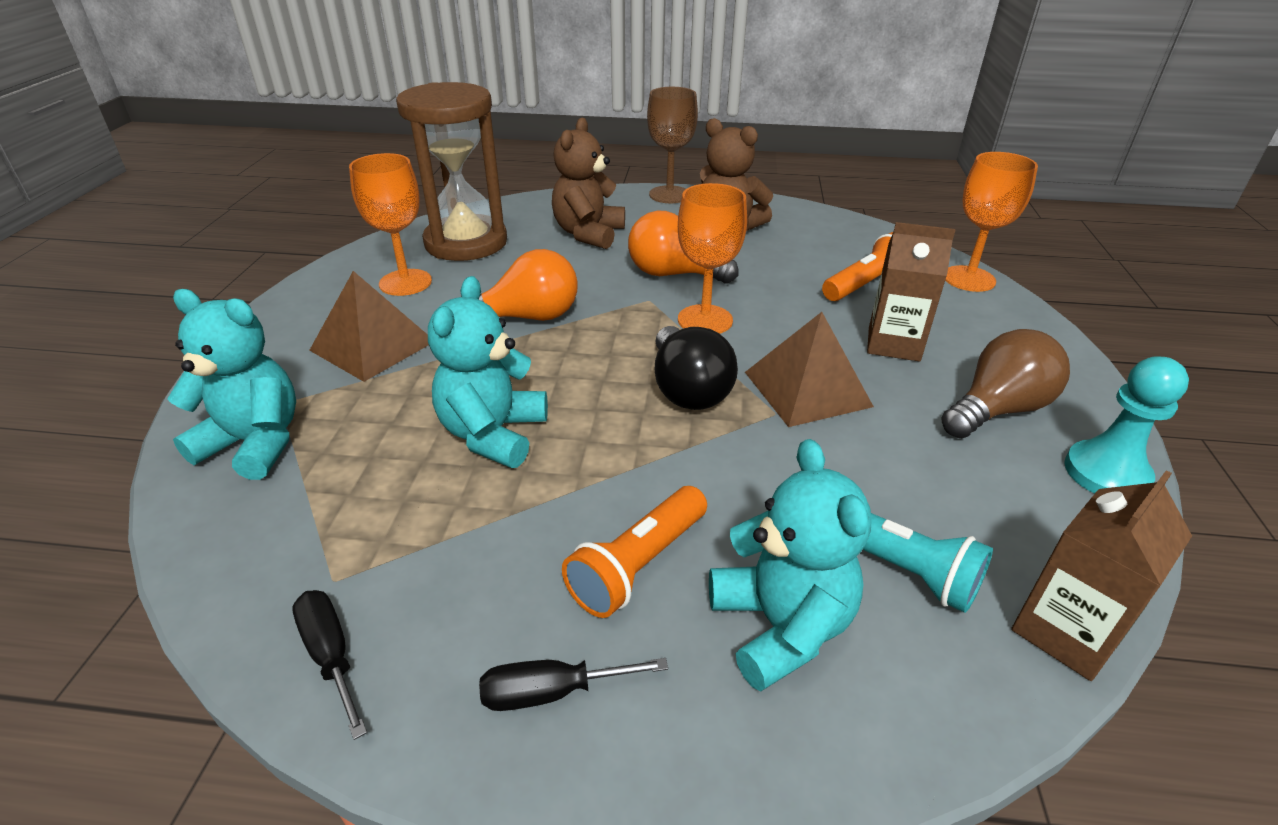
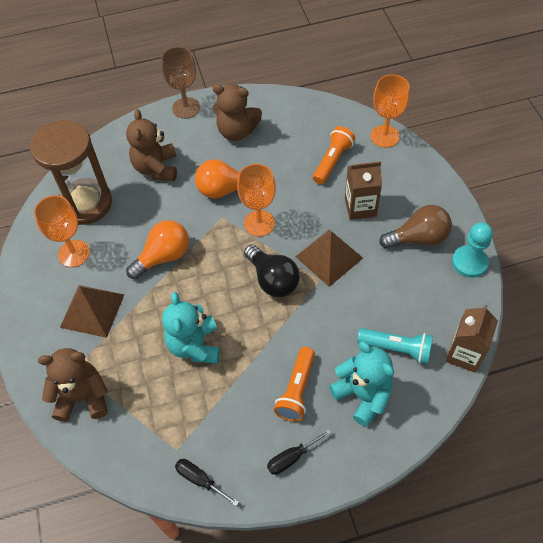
camera: 20 degrees left, 20 degrees up
(255, 443) = (83, 397): turquoise teddy bear -> brown teddy bear
(997, 410) = (418, 238): brown light bulb -> brown light bulb turned 45 degrees clockwise

